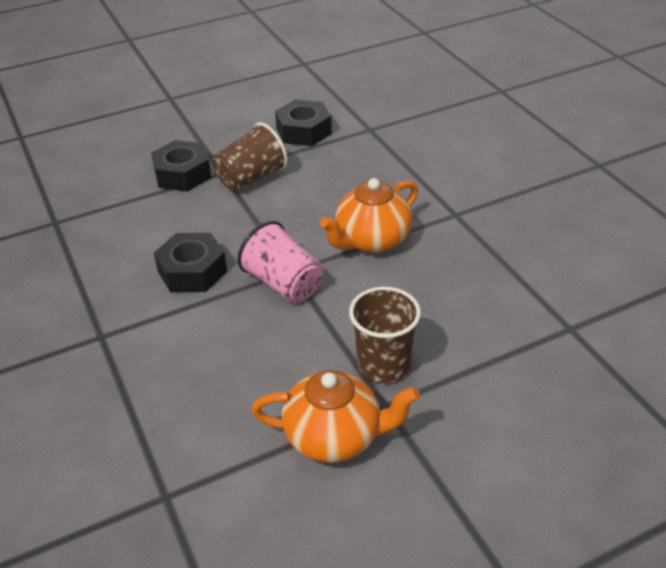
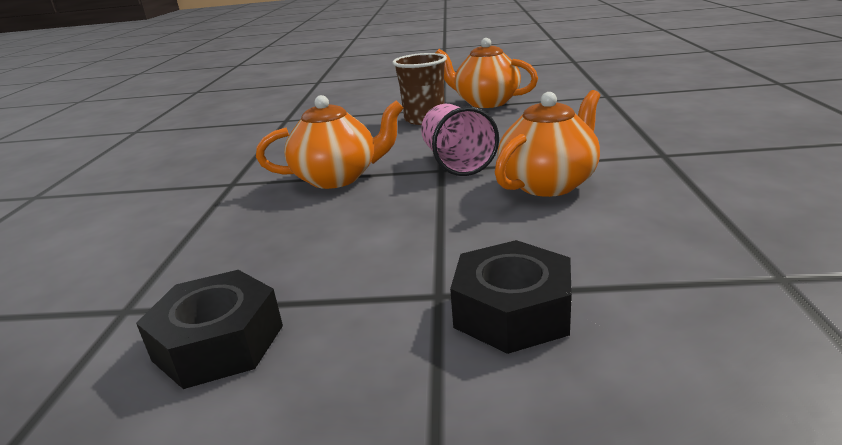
camera: 150 degrees left, 15 degrees down
(192, 271) = (549, 184): black nut -> orange teapot
(251, 178) = (398, 273): brown cup -> none

